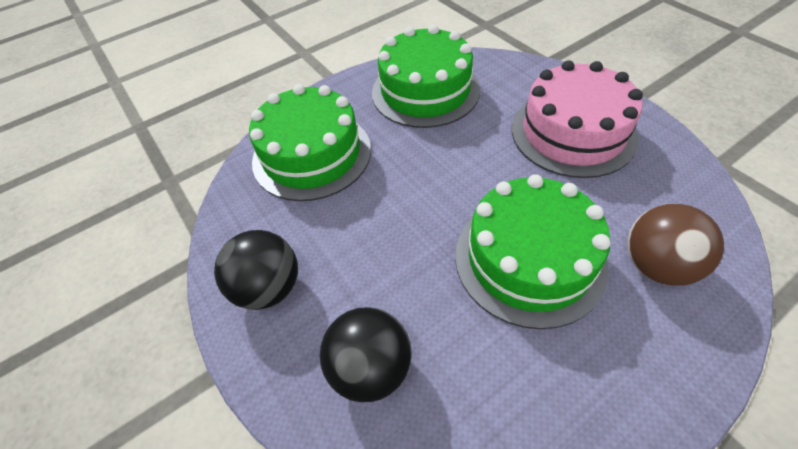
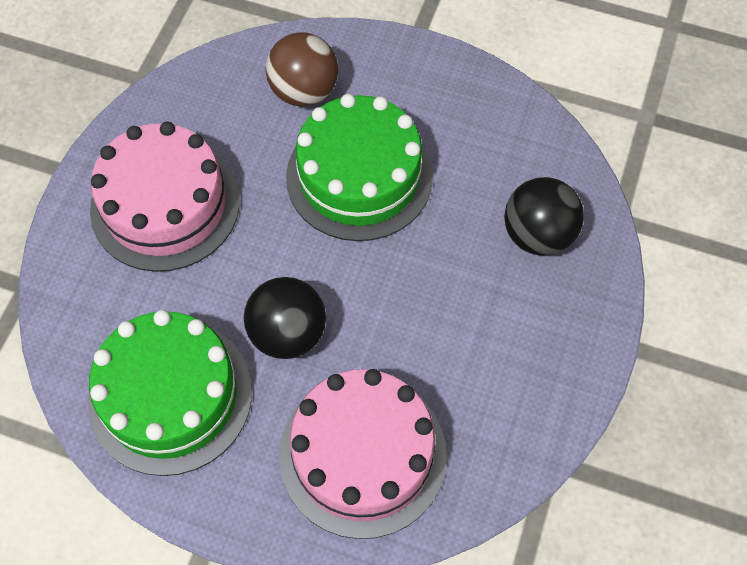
camera: 130 degrees left, 10 degrees up
(269, 288) = (540, 362): black ball -> black ball (288, 333)
(312, 154) = (362, 454): green cake -> pink cake

